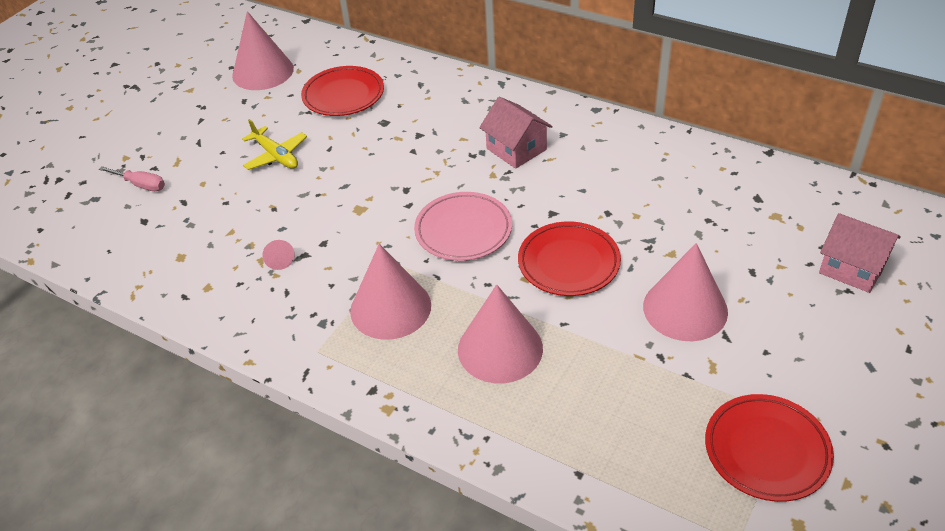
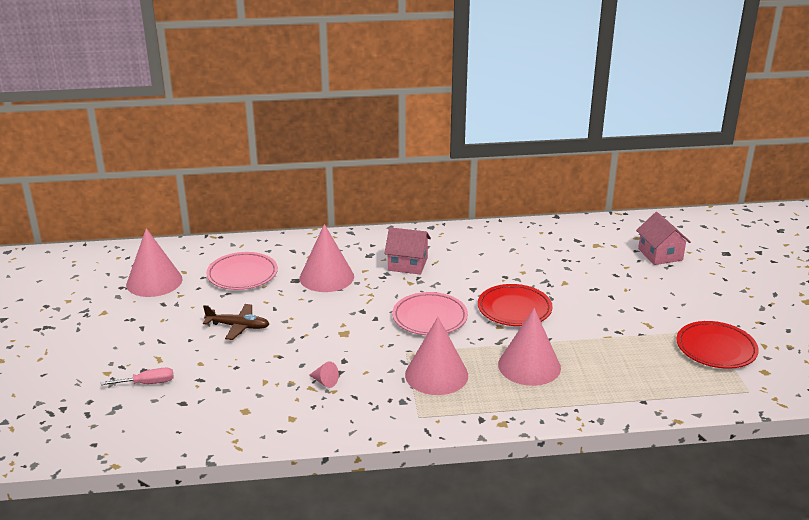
camera: 40 degrees left, 15 degrees down
(276, 156) = (238, 326): yellow plane -> brown plane
(343, 95) = (242, 275): red plate -> pink plate
(685, 308) = (603, 305): pink cone -> pink cone (326, 277)
(852, 267) = (660, 254): pink house -> pink house turned 75 degrees clockwise

